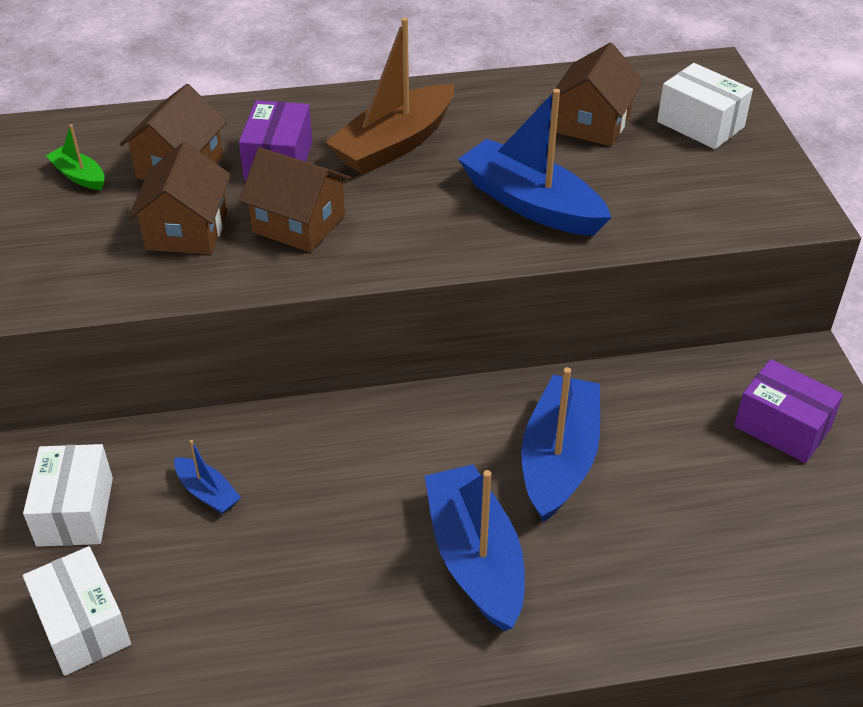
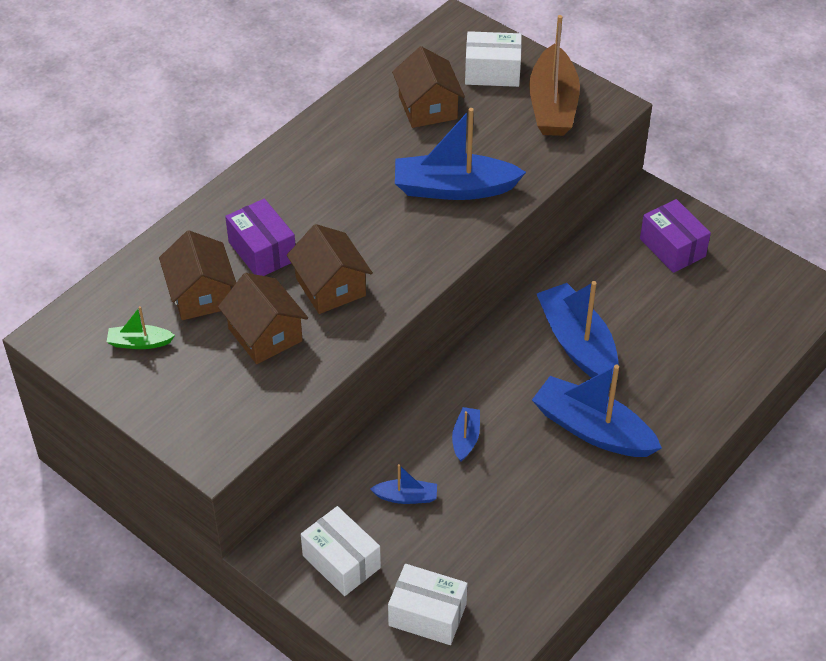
camera: 40 degrees left, 5 degrees up
(299, 224) = (330, 287): brown house -> brown house turned 75 degrees clockwise
(331, 476) = (465, 438): none -> blue boat
(394, 144) = (322, 194): brown boat -> brown boat (553, 105)
(782, 427) = (672, 247): purple box -> purple box turned 60 degrees clockwise

